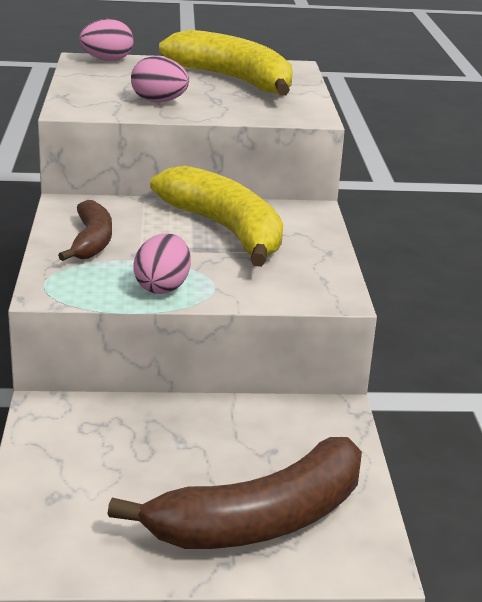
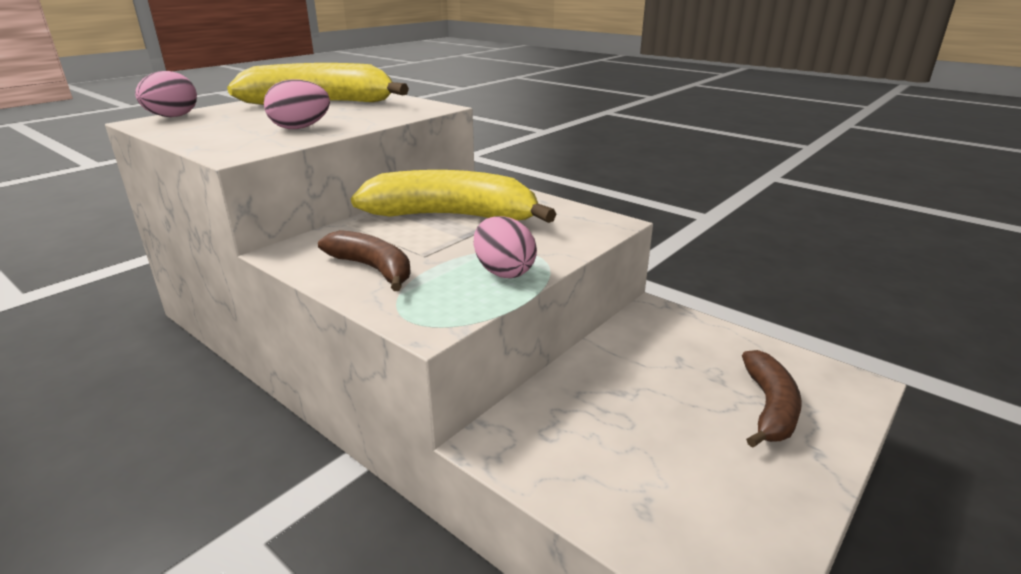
camera: 45 degrees left, 0 degrees up
(260, 520) = (769, 407): brown banana -> brown banana, size x0.57

